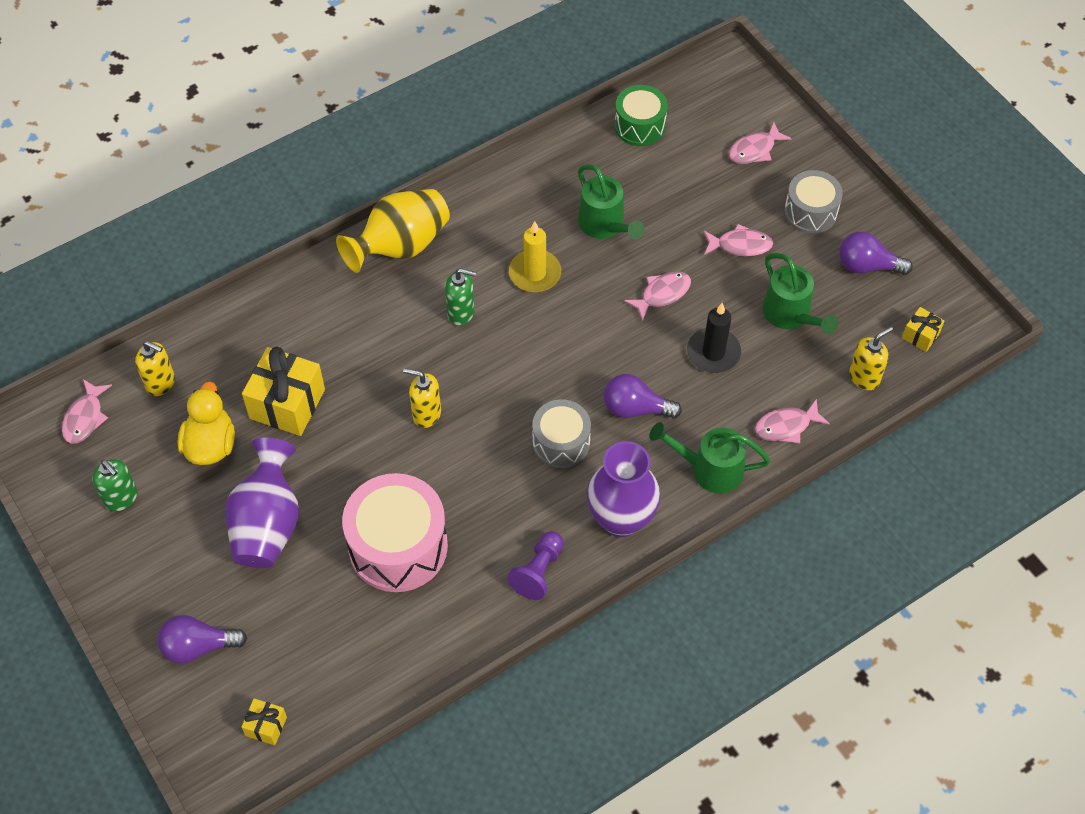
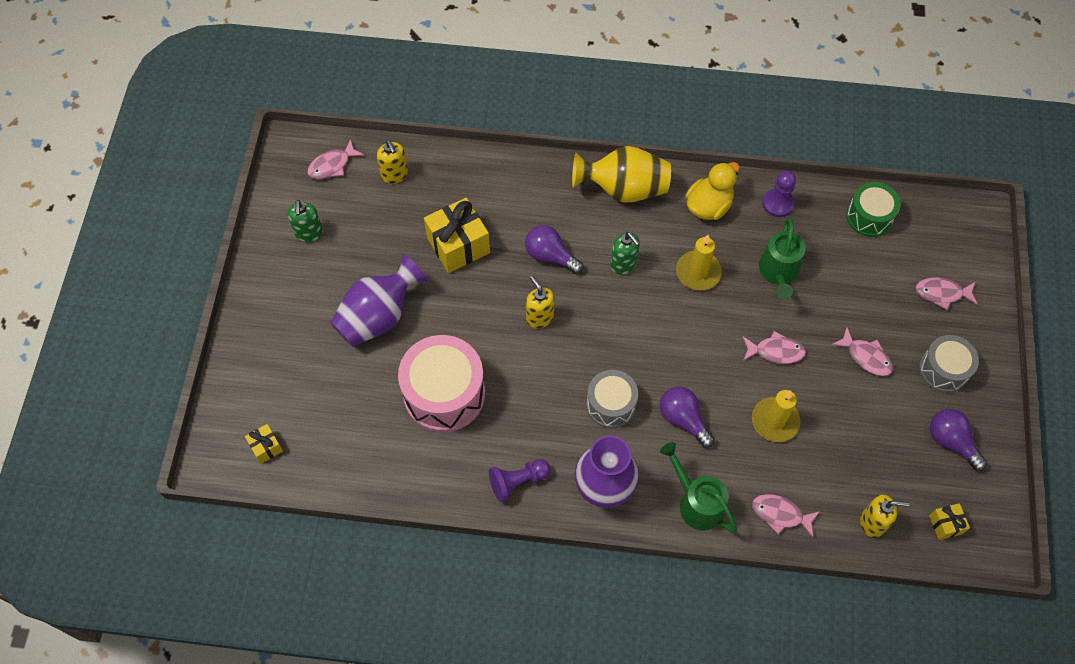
camera: 40 degrees right, 5 degrees up
(198, 646) = (271, 364): purple light bulb -> purple light bulb (550, 256)
(210, 445) = (389, 238): yellow duck -> yellow duck (708, 206)
(552, 166) = (777, 203): none -> purple pawn
(713, 352) = (775, 421): black candle -> yellow candle
(791, 315) = (857, 436): green watering can -> none

